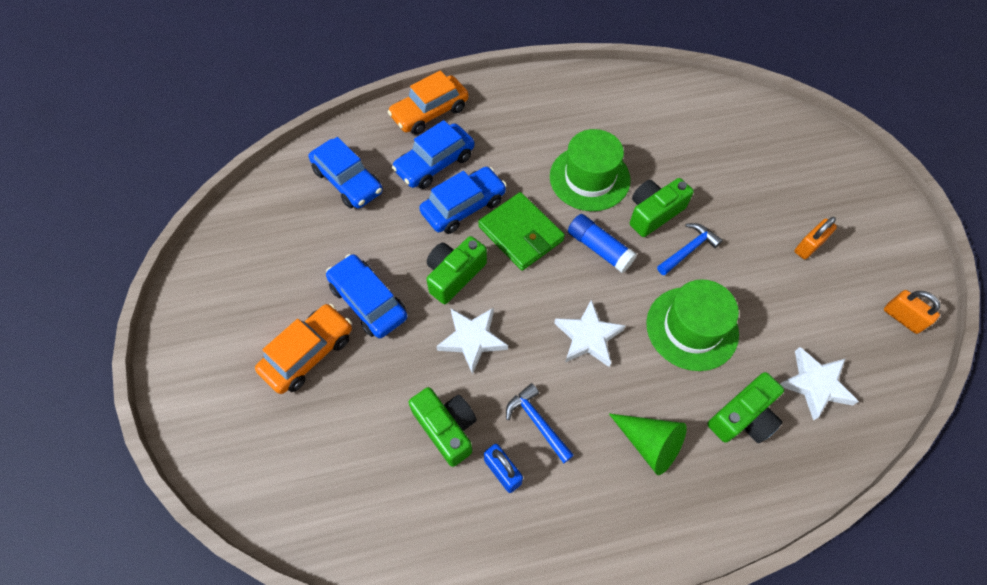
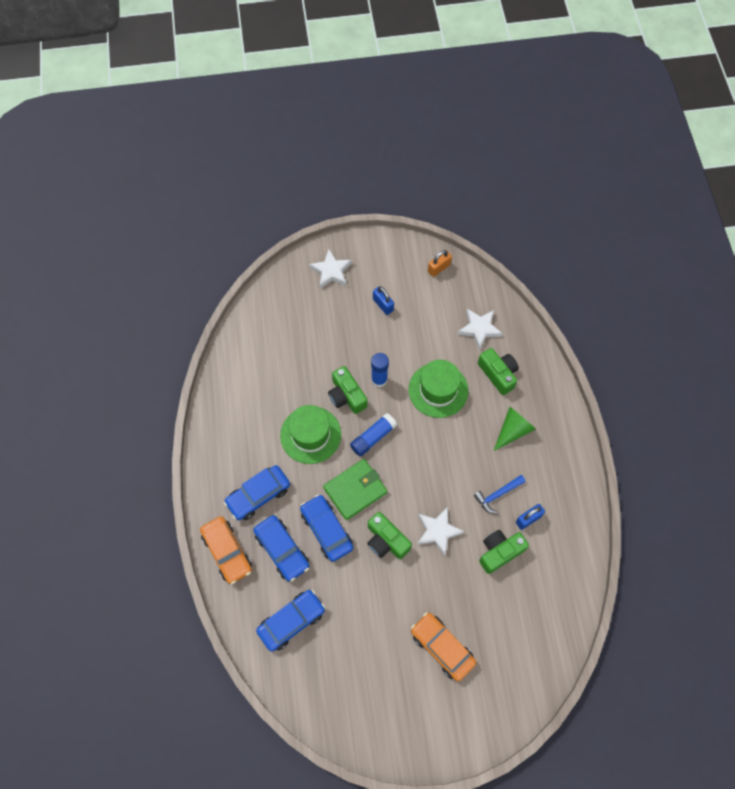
camera: 85 degrees left, 5 degrees up
(368, 302) = (403, 604): blue car -> blue car (258, 495)
(588, 337) = (440, 455): white star -> white star (331, 271)
(688, 250) = (379, 380): blue hammer -> blue glue stick
(809, 246) = (383, 305): orange padlock -> blue padlock

